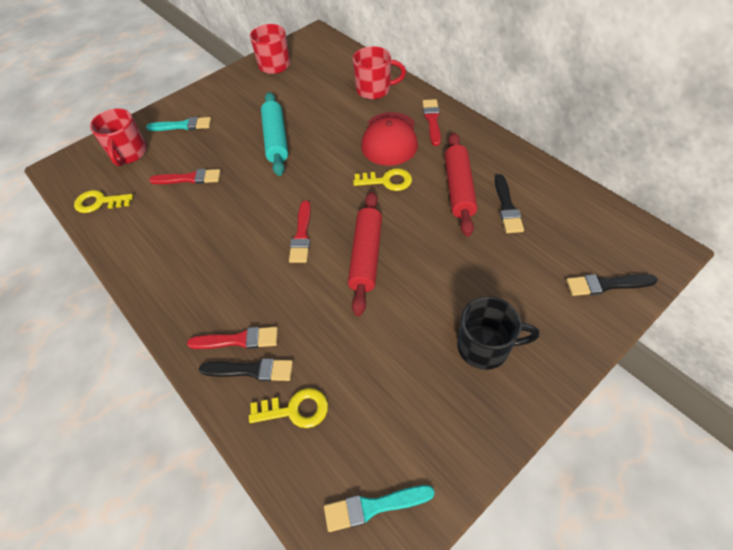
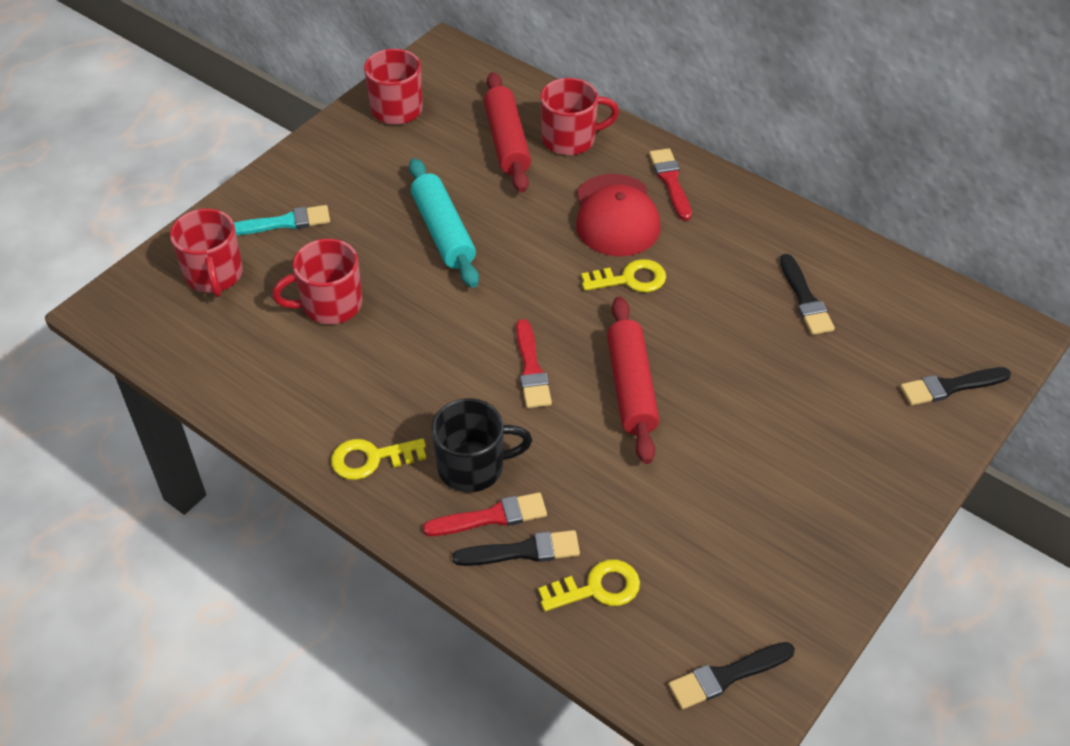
camera: 15 degrees left, 5 degrees down
(99, 202) = (201, 355): yellow key -> yellow key (371, 459)
(189, 178) = (330, 305): red brush -> red mug
(373, 506) = (726, 676): turquoise brush -> black brush
(458, 189) = (734, 280): red rolling pin -> red rolling pin (507, 142)
(484, 347) = (815, 481): black mug -> black mug (473, 467)

